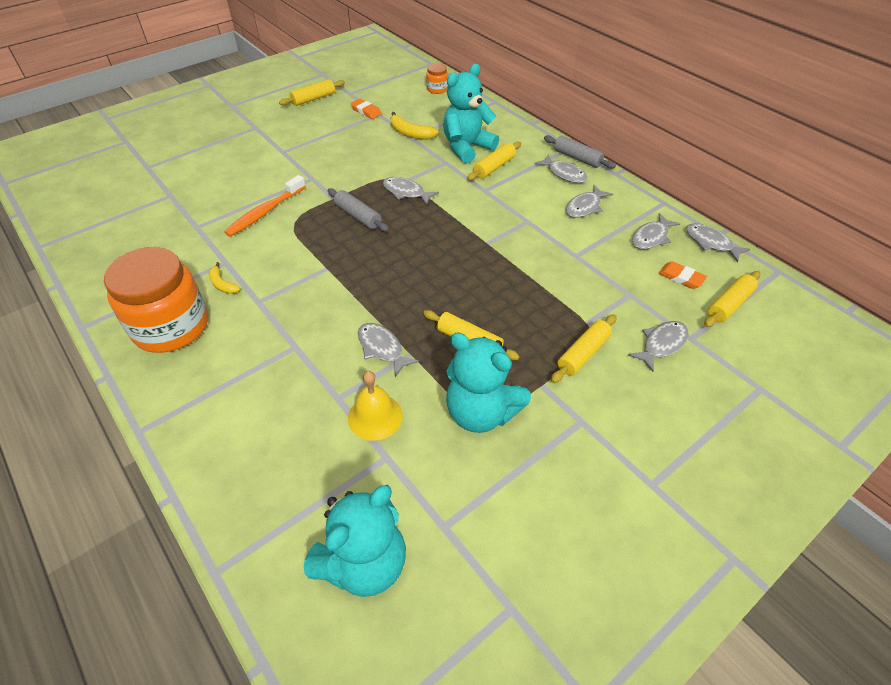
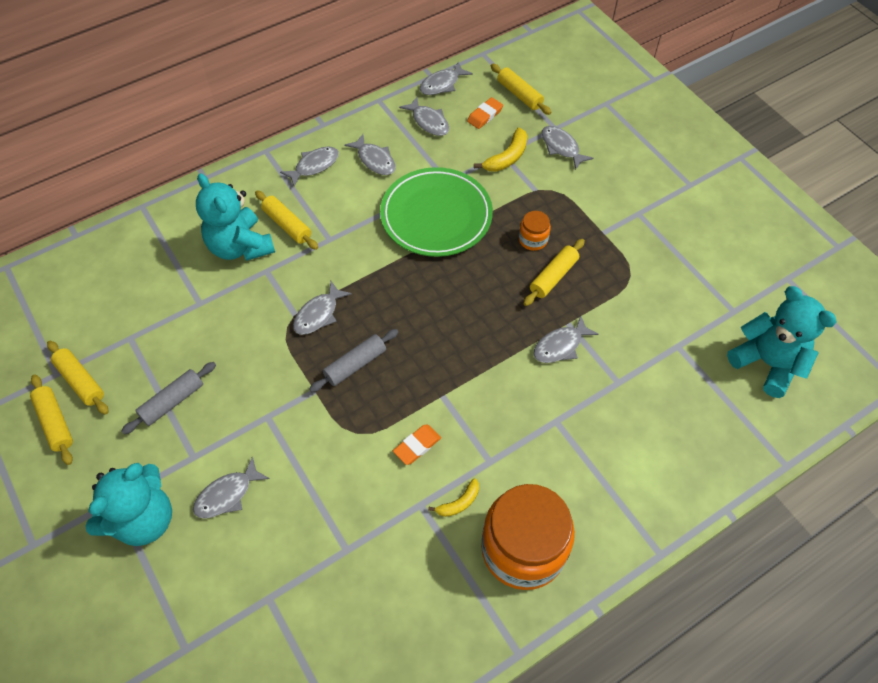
camera: 85 degrees left, 10 degrees up
(251, 169) = (227, 495): none -> grey fish
(265, 212) = (330, 468): orange toothbrush -> none
(366, 111) = (116, 353): orange eraser -> orange eraser (417, 446)
(375, 416) = (638, 353): yellow bell -> none
(410, 133) = (190, 303): yellow banana -> yellow banana (507, 157)
(437, 89) = (85, 265): orange jar -> orange jar (533, 239)
(481, 412) = (631, 277): turquoise teddy bear -> turquoise teddy bear (143, 519)
(528, 251) = (436, 216): none -> green plate
(577, 158) = (287, 150): grey rolling pin -> grey rolling pin (172, 402)
(583, 354) = (570, 199): yellow rolling pin -> yellow rolling pin (81, 381)

